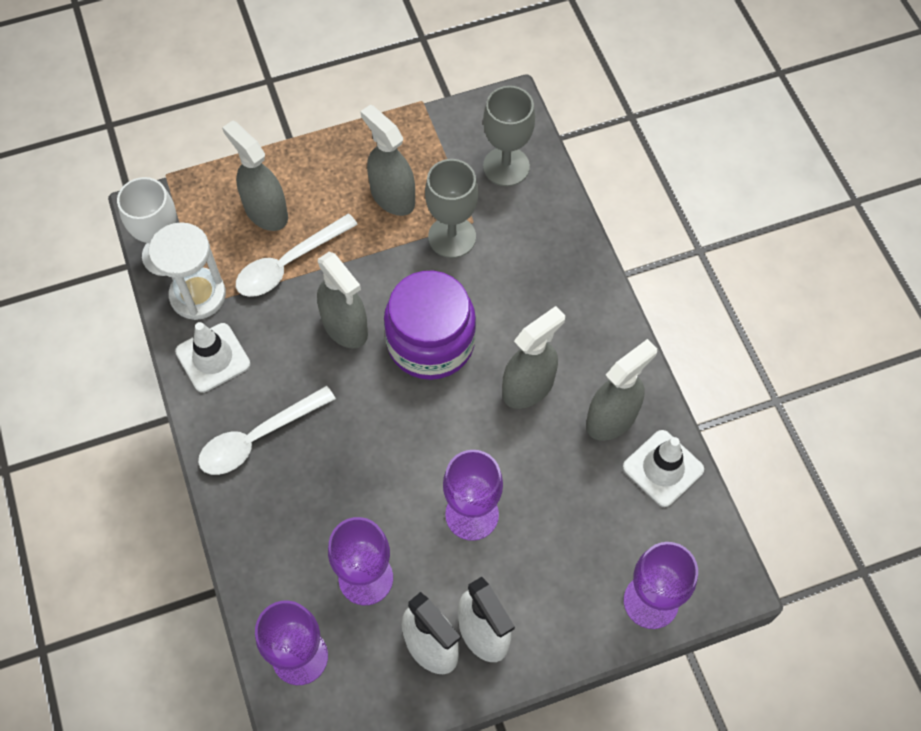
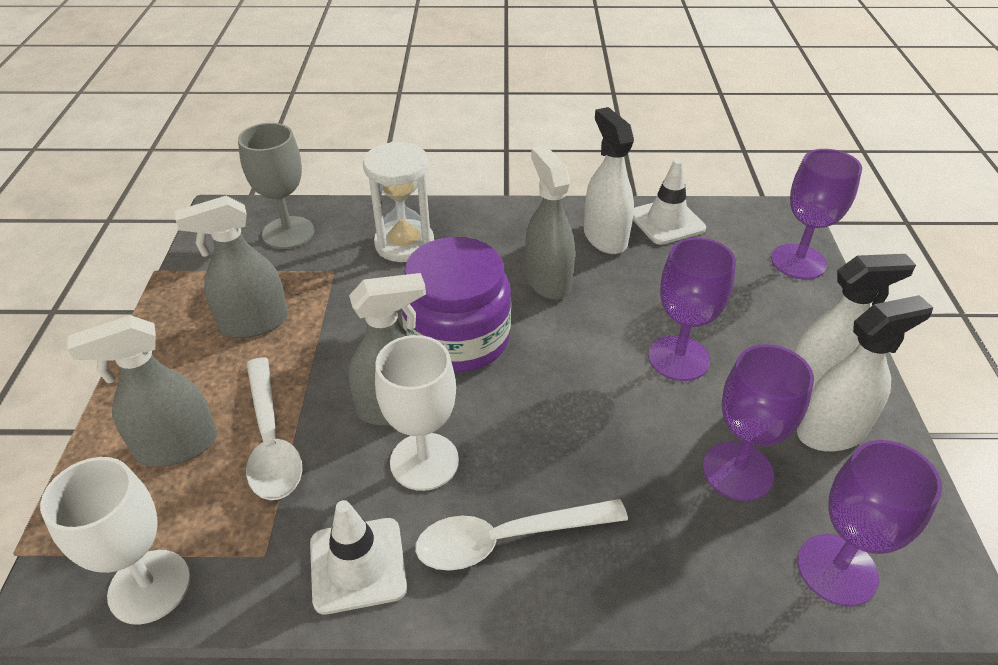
camera: 70 degrees left, 20 degrees down
(198, 295) = (246, 560): white hourglass -> white hourglass (404, 244)
(258, 438) = (507, 539): white spoon -> white spoon turned 90 degrees clockwise
(303, 364) = (424, 461): none -> white goblet
(452, 237) = (340, 290): grey goblet -> none
(612, 418) = (605, 237): grey spray bottle -> white spray bottle

